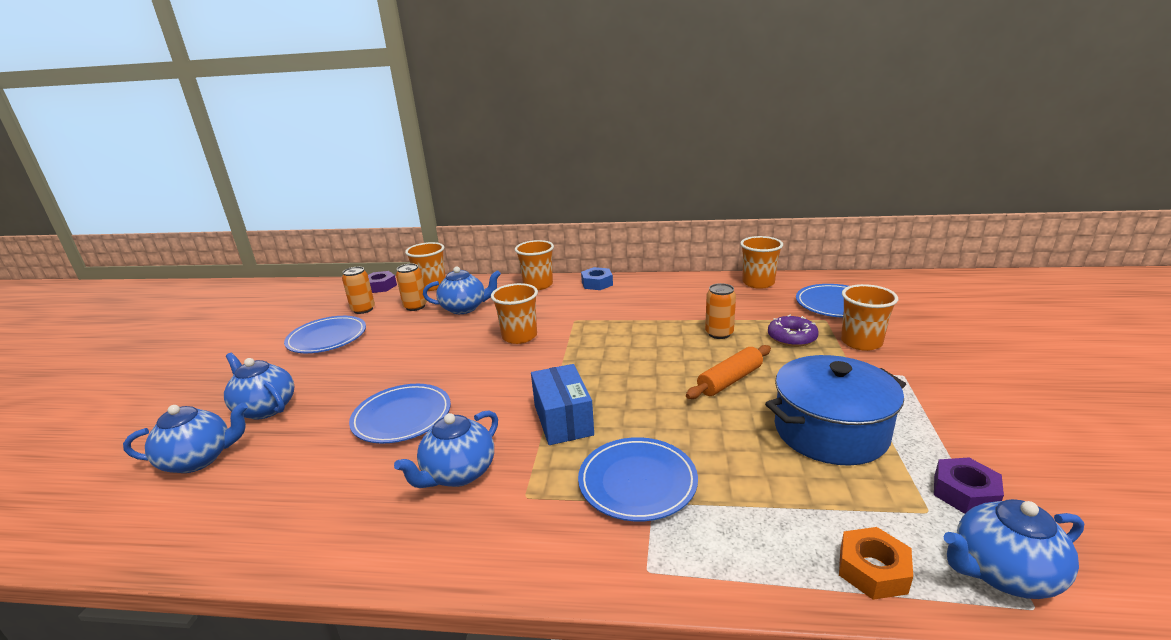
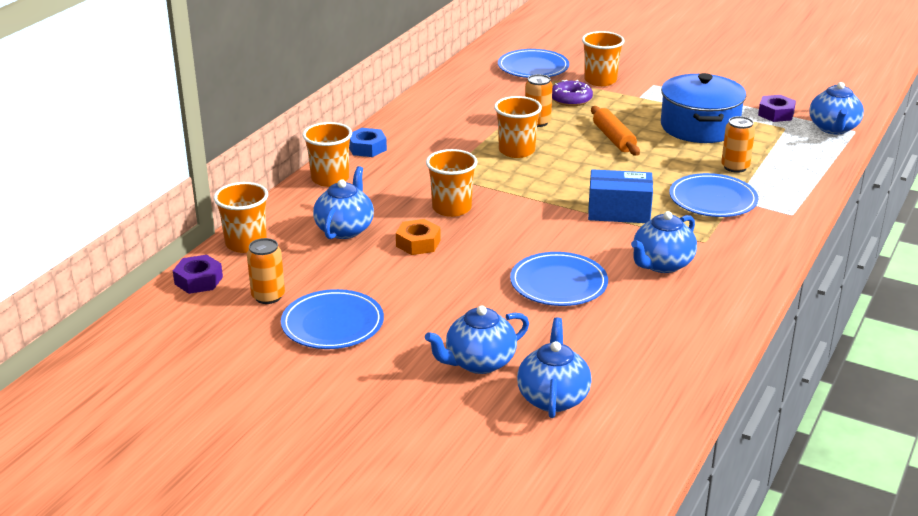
camera: 70 degrees left, 5 degrees up
(415, 306) = (302, 259): orange can -> orange can (735, 167)
(458, 473) = (661, 264): blue teapot -> blue teapot turned 75 degrees clockwise
(758, 283) = (458, 80): orange cup -> orange cup (516, 151)
(872, 570) = (818, 156): orange nut -> orange nut (418, 243)

